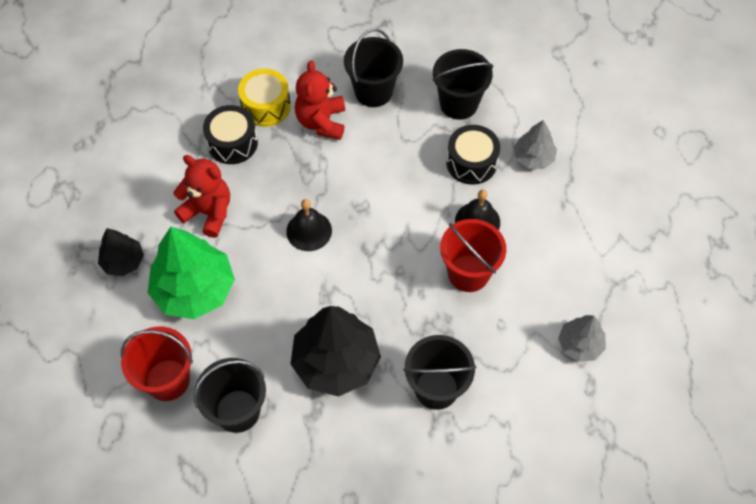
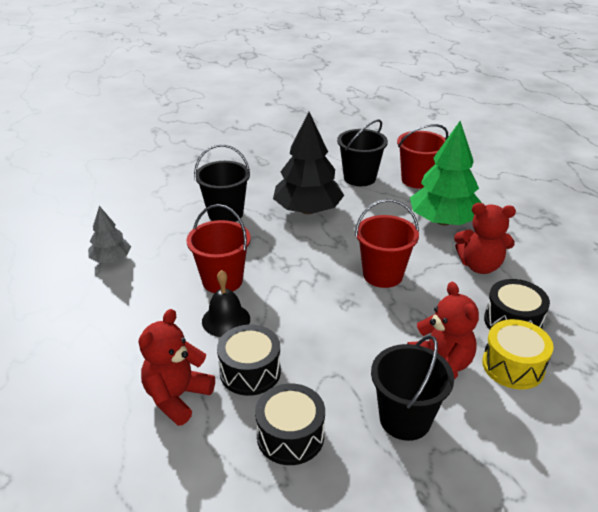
camera: 160 degrees right, 25 degrees down
(123, 261) = (512, 223): black tree -> none
(309, 231) = (382, 275): black bell -> red bucket
(458, 104) = (290, 436): black bucket -> black drum
(533, 157) = (177, 397): grey tree -> red teddy bear

